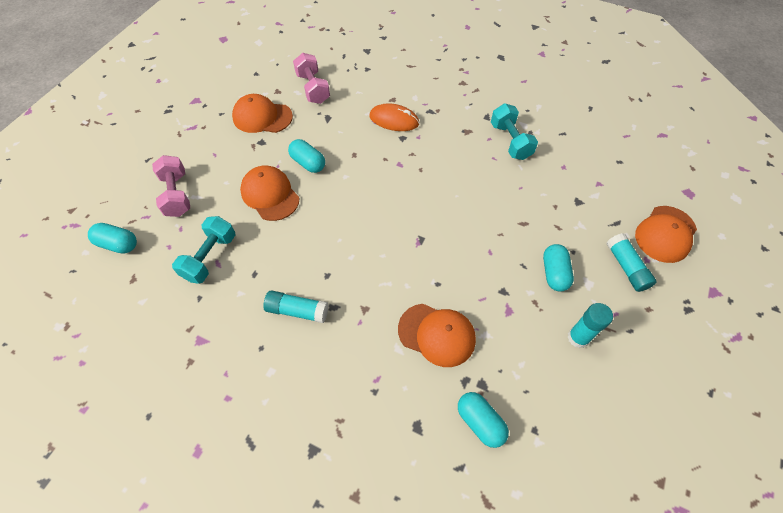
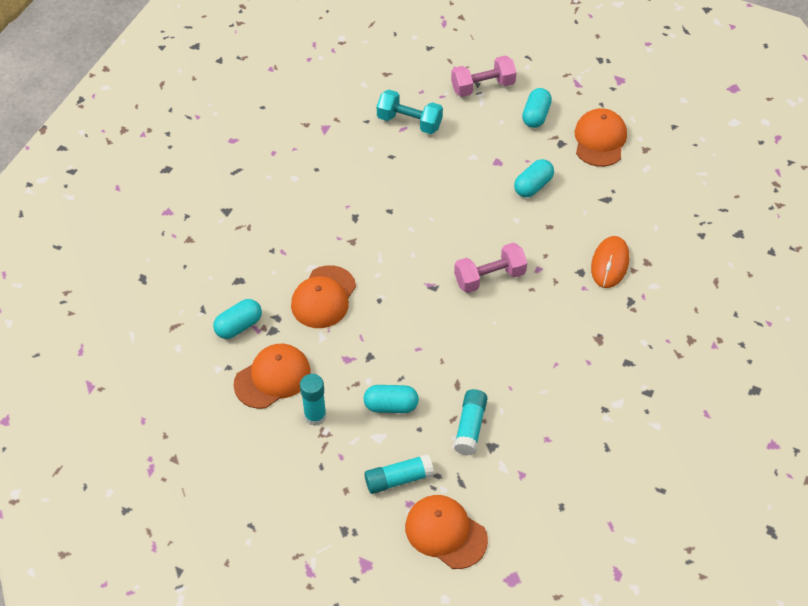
camera: 90 degrees right, 5 degrees down
(118, 244) = (423, 56): turquoise capsule -> turquoise capsule (536, 116)
(270, 195) = (486, 158): orange cap -> orange cap (272, 378)
(297, 311) = (351, 191): turquoise glue stick -> turquoise glue stick (470, 427)
(313, 88) = (655, 182): pink dumbbell -> pink dumbbell (489, 277)
(510, 141) = (585, 384): turquoise dumbbell -> none

